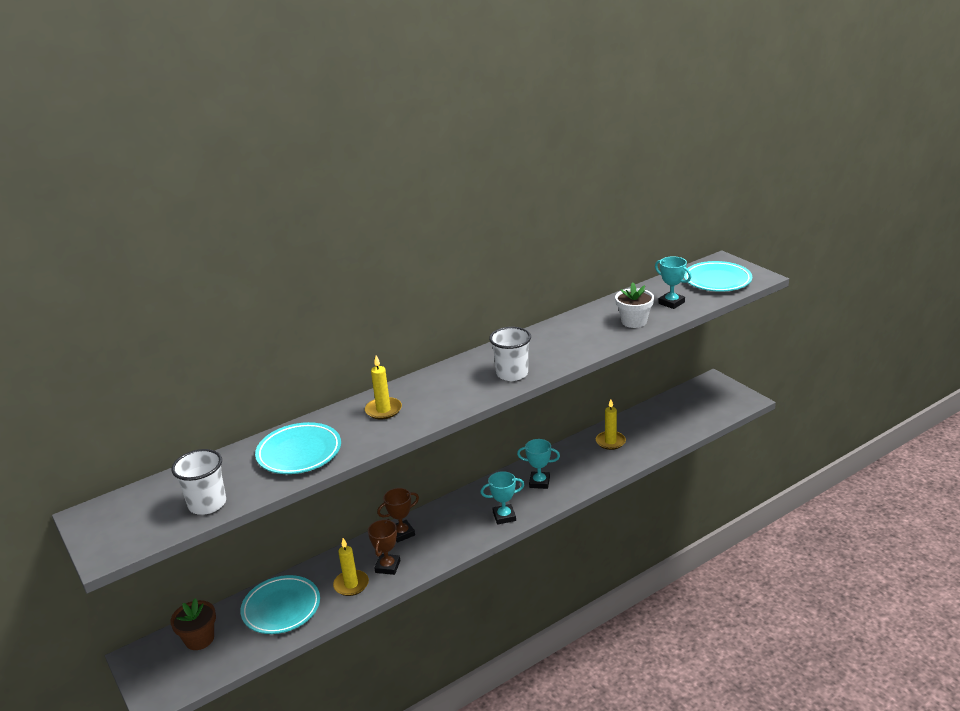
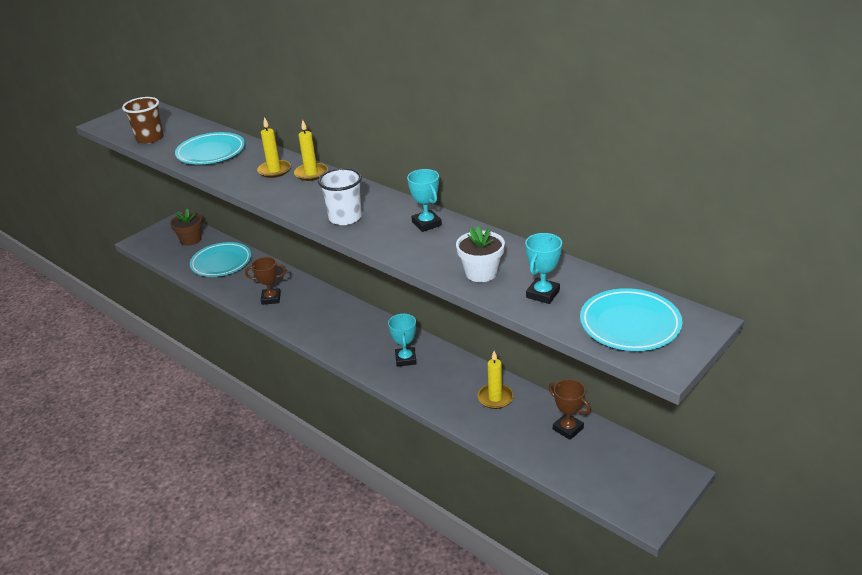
camera: 75 degrees right, 5 degrees up
(207, 504) = (150, 138): white cup -> brown cup
(351, 584) = (248, 287): yellow candle -> yellow candle (311, 173)
(402, 533) = (314, 295): brown trophy -> brown trophy (568, 429)
(504, 516) = (347, 347): turquoise trophy -> turquoise trophy (426, 224)

